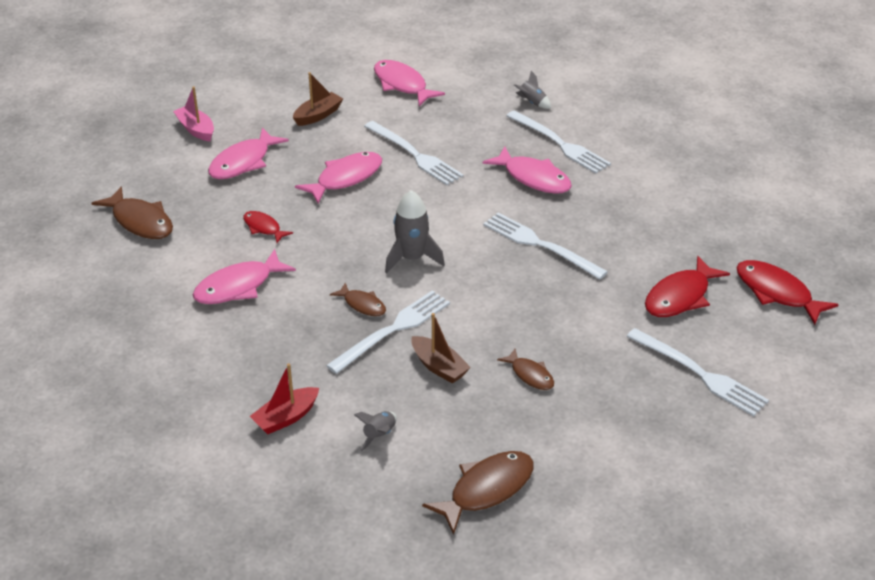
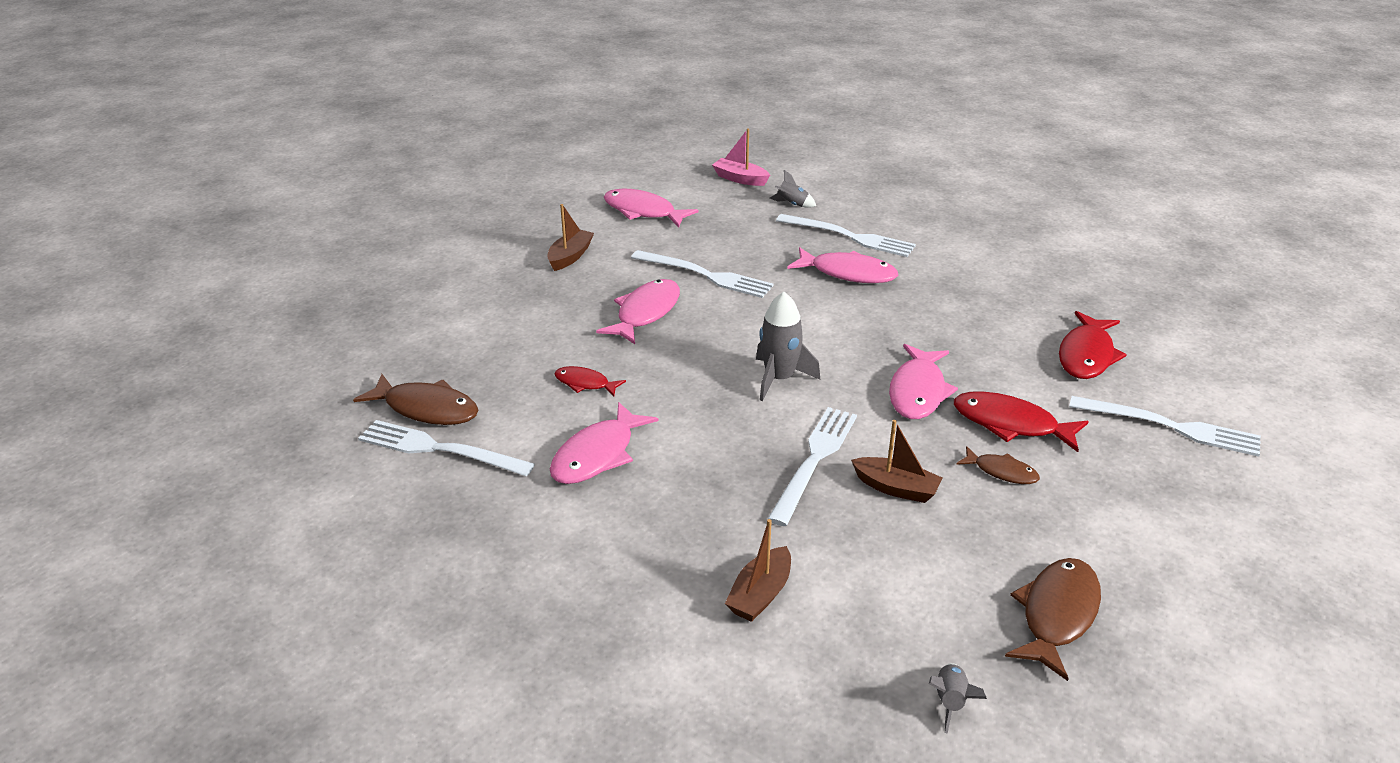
camera: 20 degrees left, 5 degrees down
(196, 129) = (435, 296): pink boat -> pink boat (740, 179)
(243, 162) = (514, 320): pink fish -> pink fish (918, 392)
(286, 417) = (760, 594): red boat -> brown boat
(362, 305) = (759, 441): brown fish -> none
(379, 435) = (887, 585): grey rocket -> grey rocket (950, 702)
(540, 245) = (906, 336): white fork -> white fork (439, 449)
(777, 292) = (1173, 331): red fish -> red fish (1010, 424)

